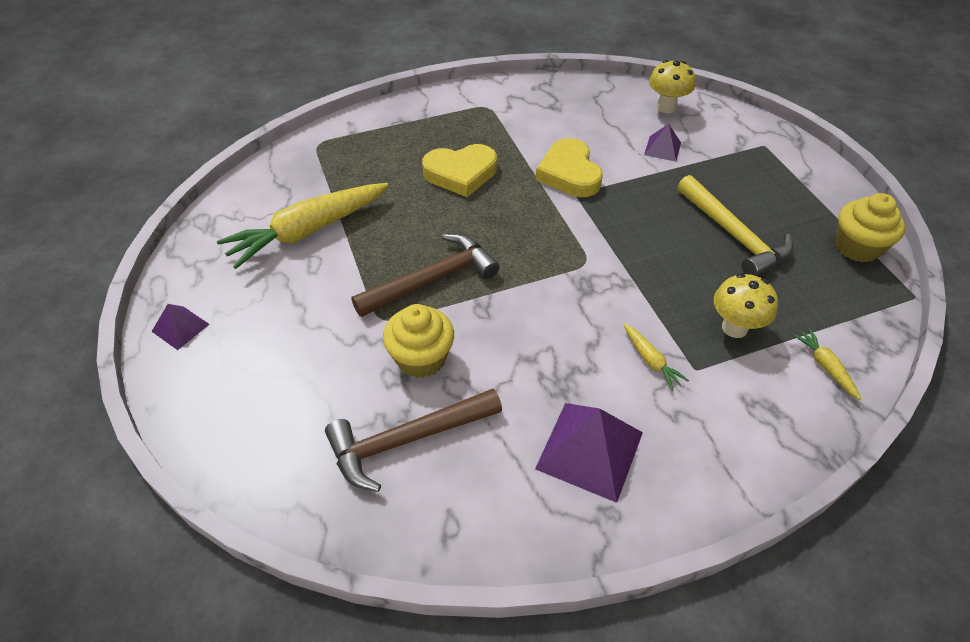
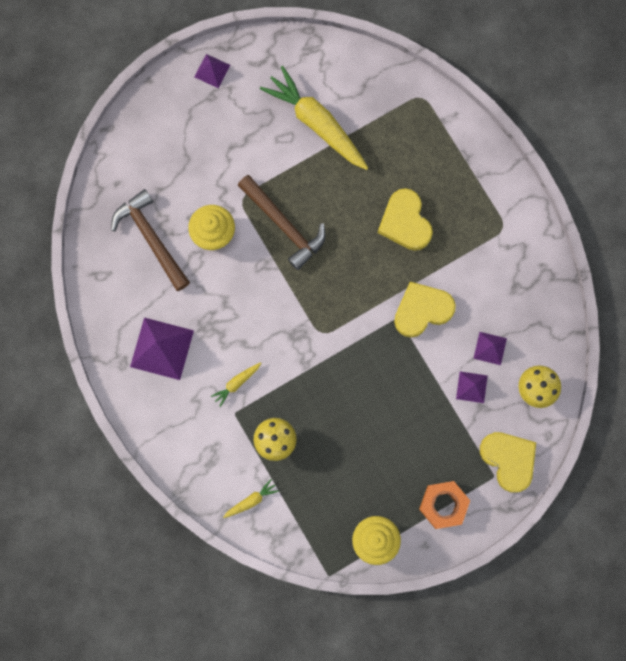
camera: 80 degrees right, 30 degrees up
(619, 131) = (490, 348): none -> purple pyramid
(734, 235) = (371, 444): yellow hammer -> none
(744, 133) = (508, 460): none -> yellow heart
(803, 185) = (443, 505): none -> orange nut

